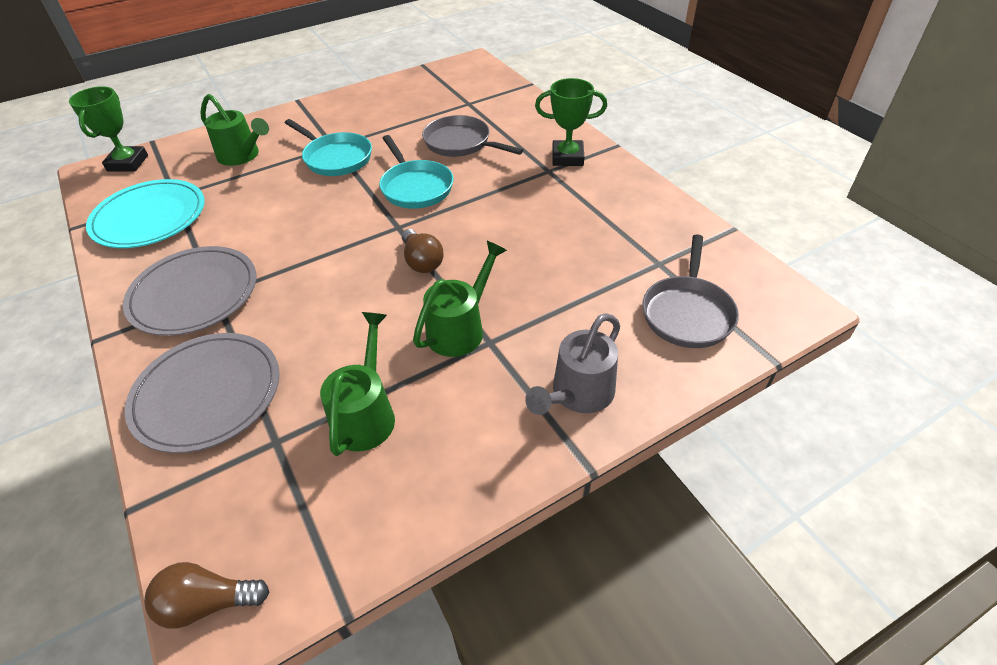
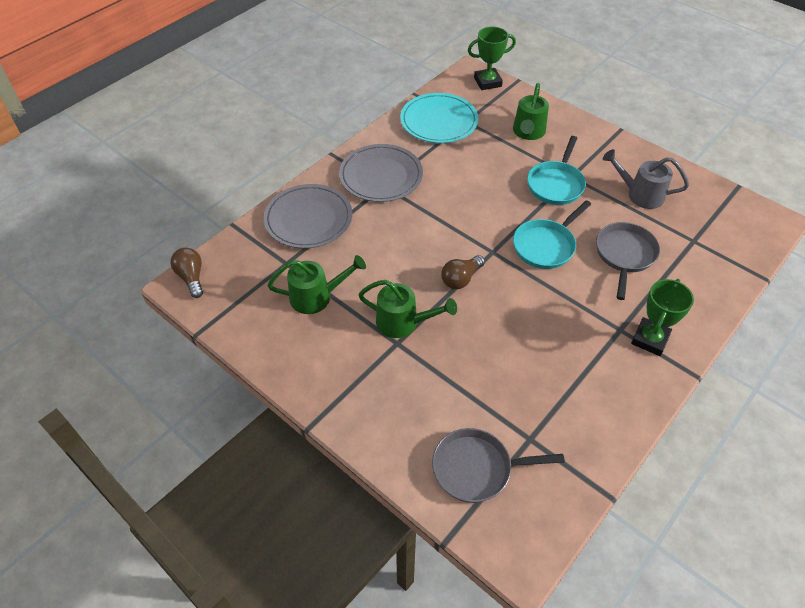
camera: 70 degrees right, 5 degrees up
(567, 157) = (650, 339): green trophy -> green trophy turned 45 degrees clockwise
(577, 395) = (366, 407): grey watering can -> grey watering can (639, 194)

